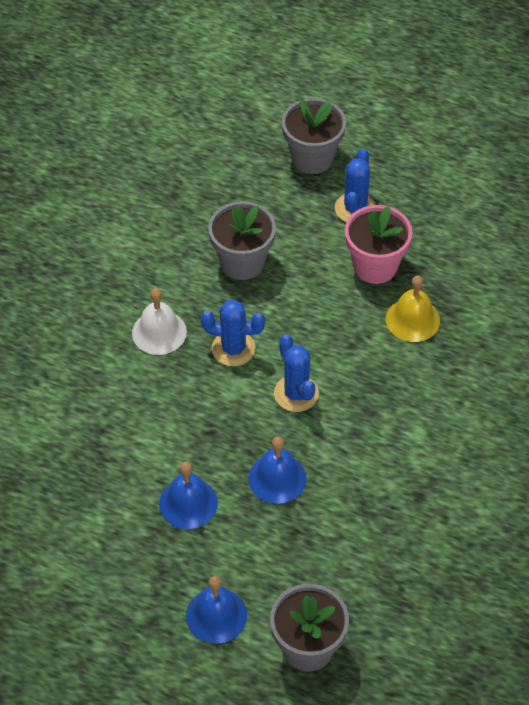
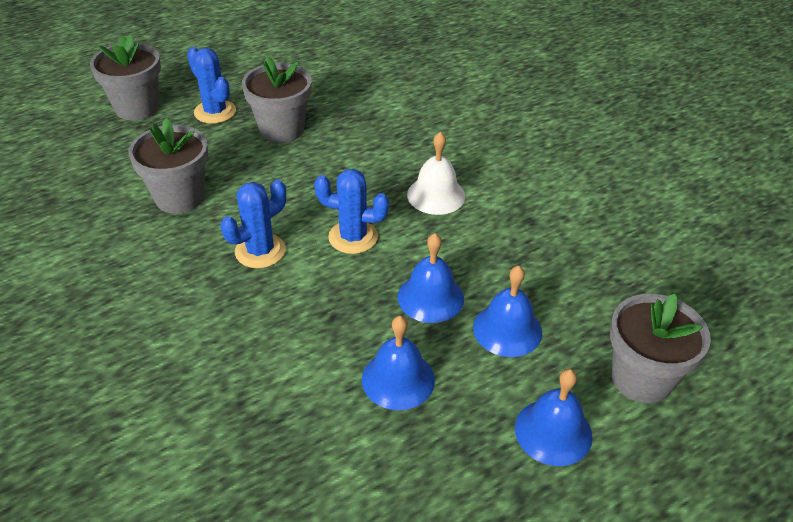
camera: 55 degrees left, 10 degrees down
(159, 332) = (180, 291): white bell -> white bell (436, 195)
(286, 542) = (507, 329): none -> blue bell
(375, 266) = (282, 129): pink flower pot -> grey flower pot
(412, 319) = (355, 137): yellow bell -> none

